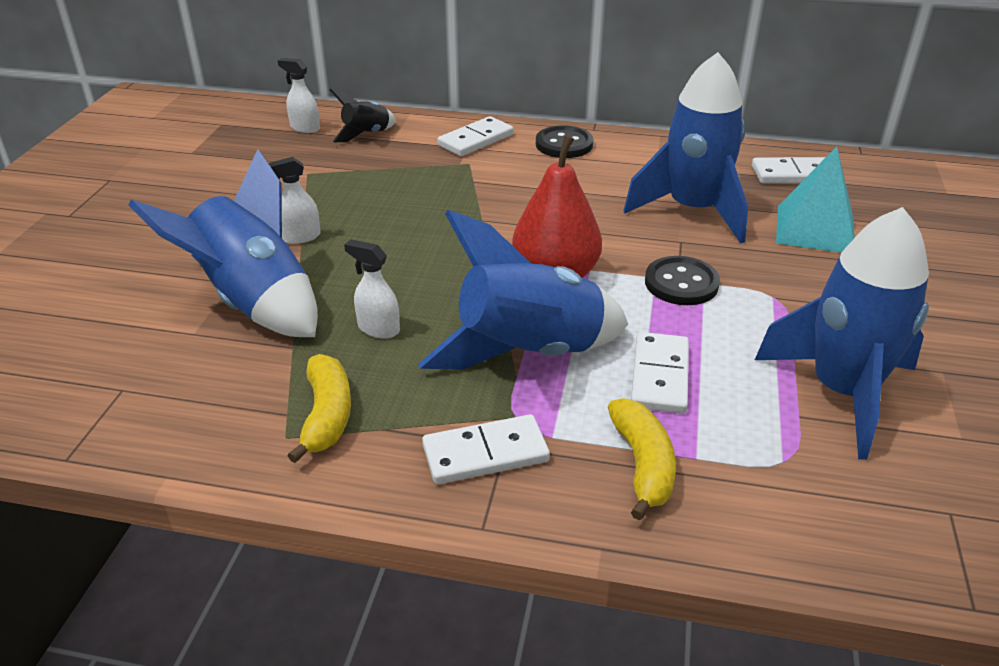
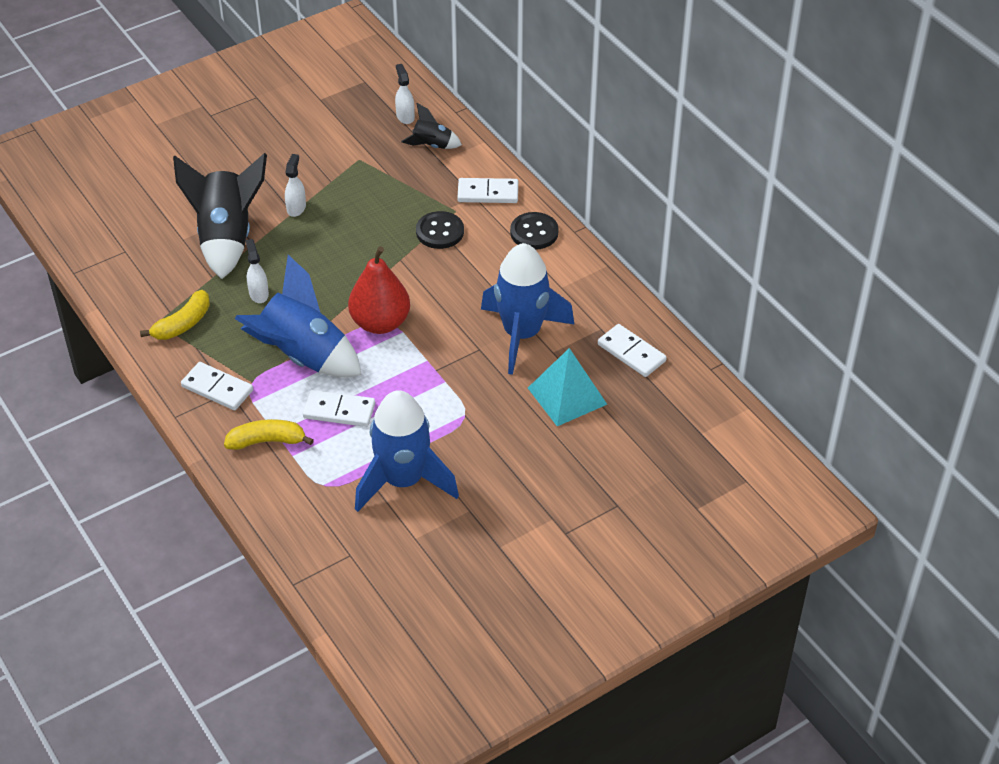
camera: 45 degrees right, 10 degrees up
(254, 302) = (226, 238): blue rocket -> black rocket
(300, 237) = (296, 208): white spray bottle -> white spray bottle turned 75 degrees clockwise
(642, 465) = (267, 441): yellow banana -> yellow banana turned 135 degrees counterclockwise
(660, 376) = (339, 411): white domino -> white domino turned 45 degrees clockwise
(681, 283) = (433, 373): black button -> black button (440, 232)

